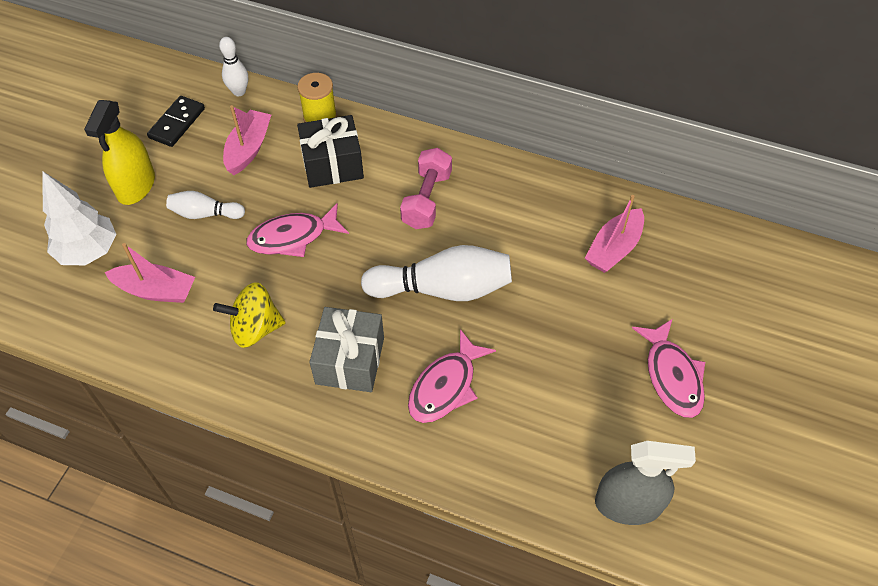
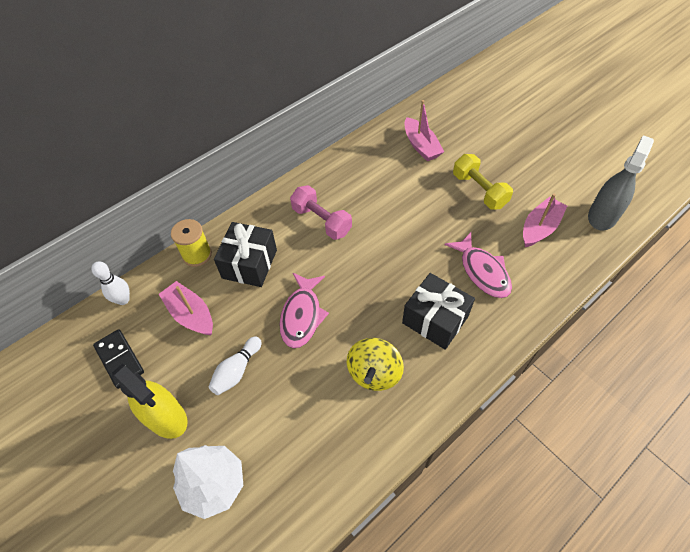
camera: 60 degrees left, 0 degrees up
(156, 290) = (294, 437): pink boat -> pink boat (539, 228)
(350, 360) = (435, 319): grey gift -> black gift
(442, 289) = (403, 242): white bowling pin -> none
(577, 340) = (479, 190): none -> yellow dumbbell
(672, 376) = (524, 160): pink fish -> none

